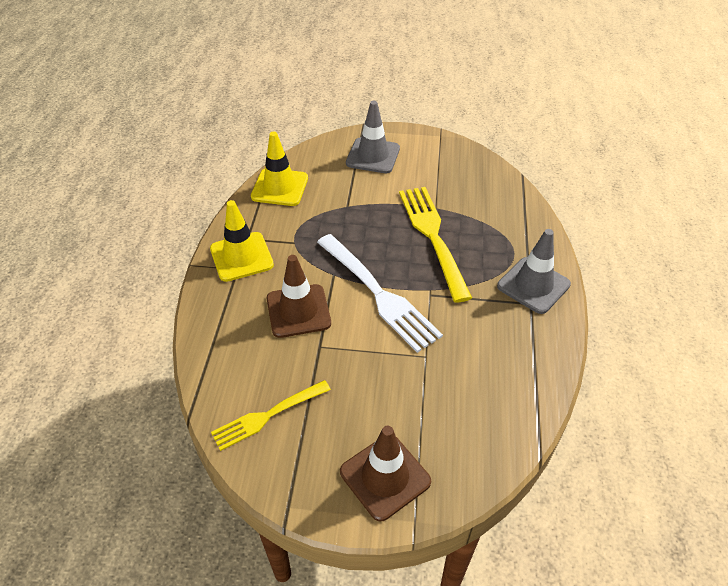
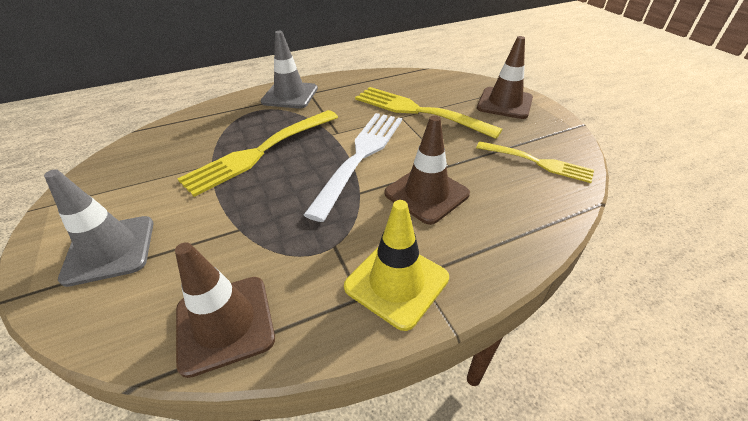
camera: 120 degrees left, 5 degrees down
(280, 187) = (225, 323): yellow traffic cone -> brown traffic cone
(424, 377) = (419, 111): none -> yellow fork

